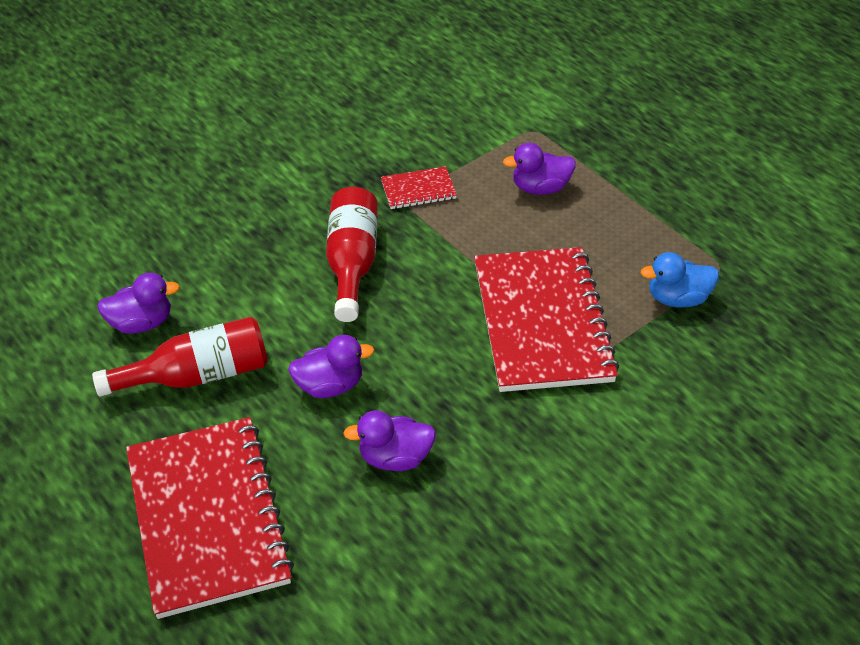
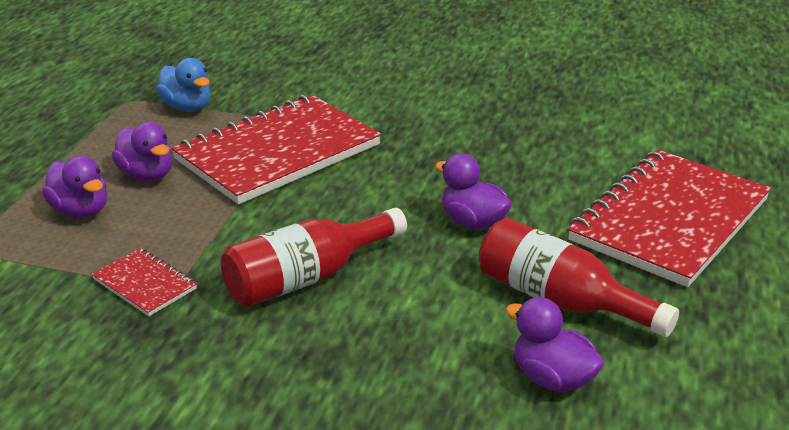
camera: 125 degrees left, 15 degrees down
(395, 457) = (499, 165): purple duck -> purple duck (147, 175)

